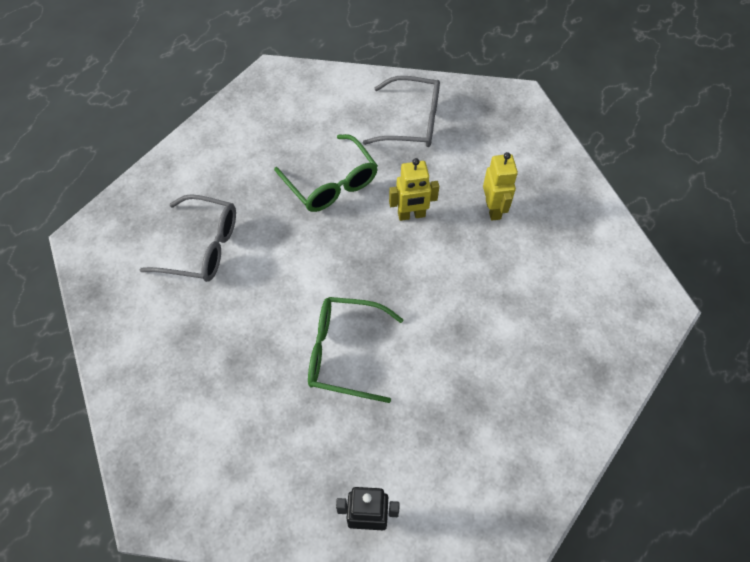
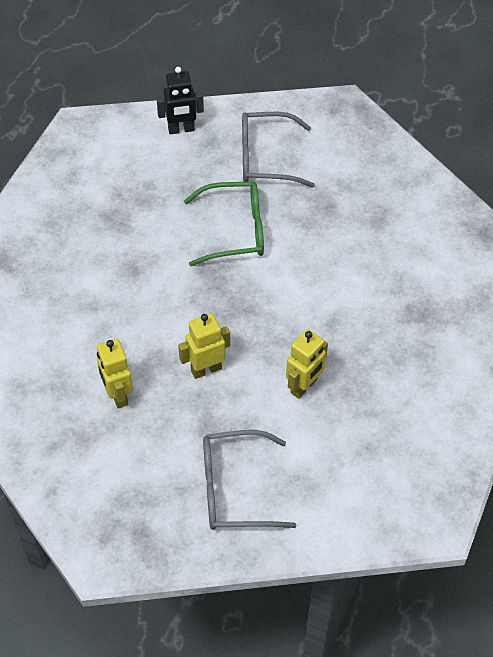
camera: 165 degrees right, 5 degrees down
(202, 247) = (407, 292): grey glasses -> grey glasses (265, 158)
(331, 183) = (304, 386): green glasses -> yellow robot

